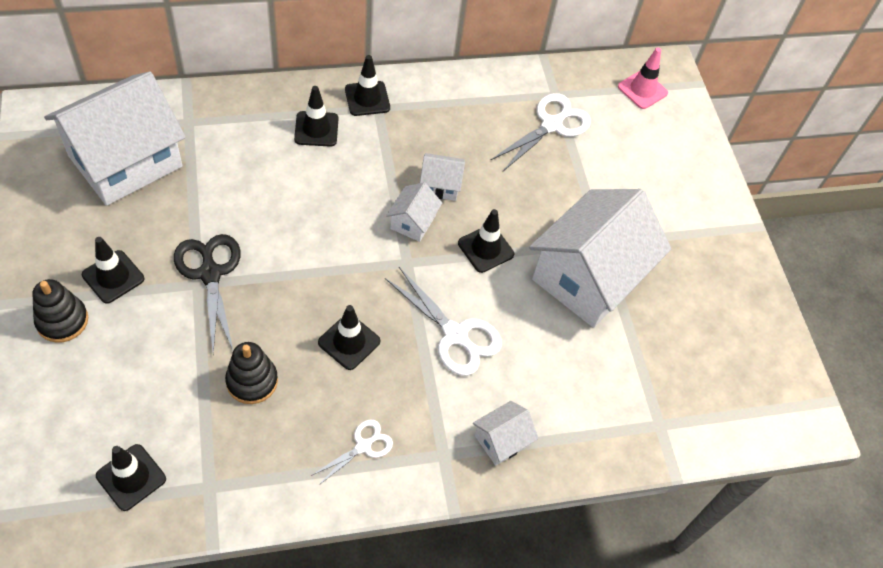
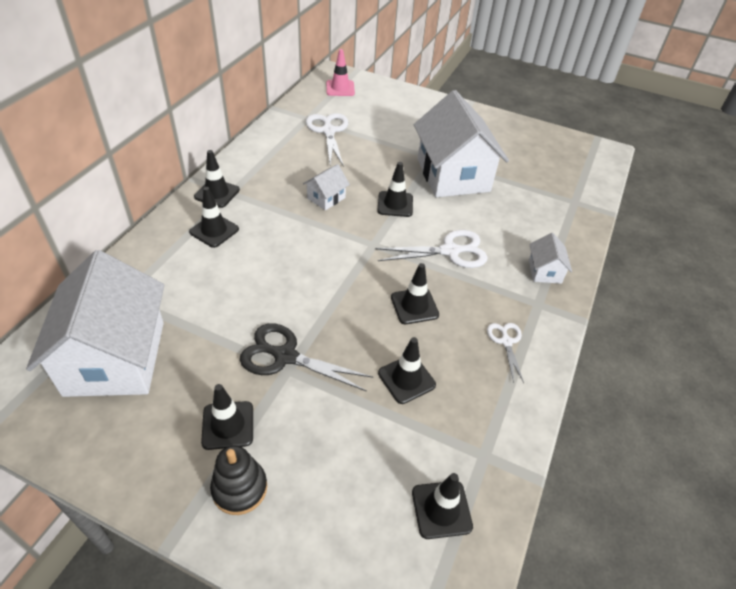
camera: 50 degrees left, 10 degrees down
(252, 381) = (406, 379): black stacking toy -> black traffic cone
(413, 222) = (343, 225): white house -> none

